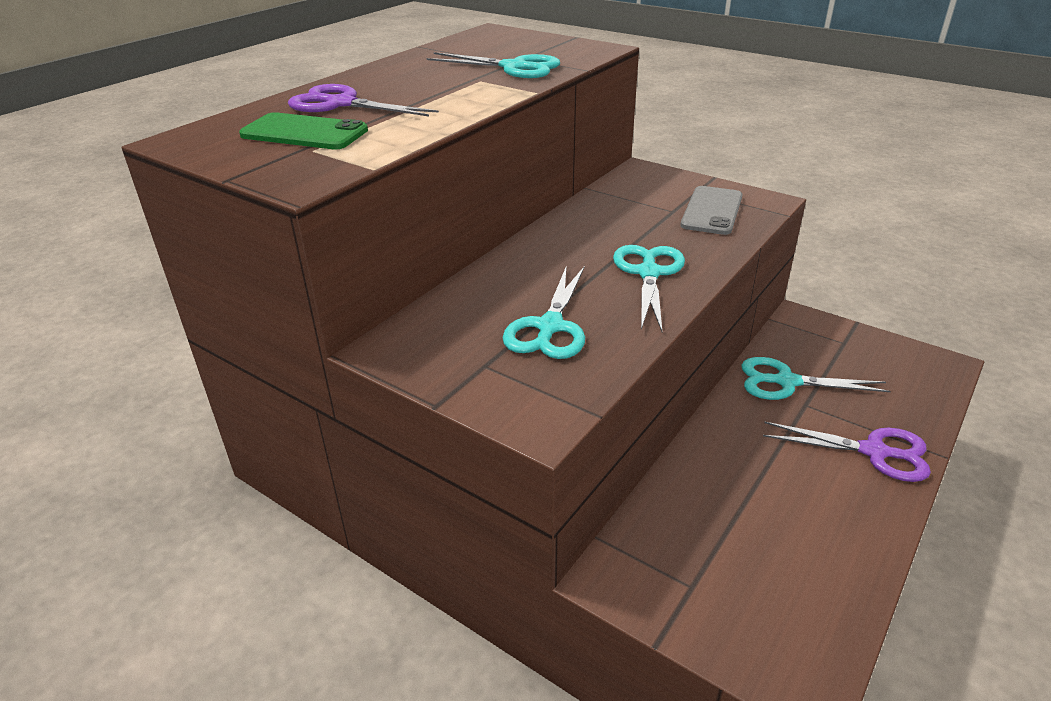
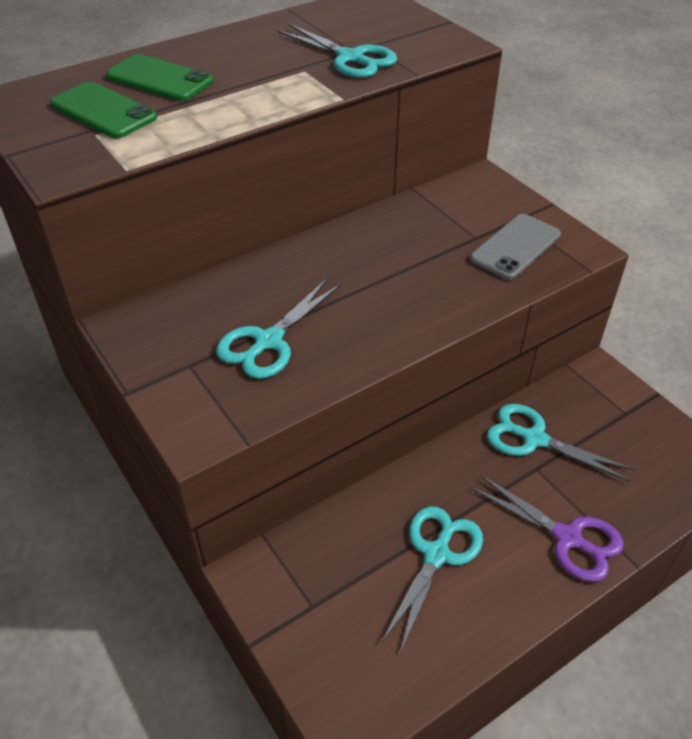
camera: 20 degrees right, 10 degrees up
(341, 104) = (159, 79): purple scissors -> green phone
(648, 273) = (398, 306): turquoise scissors -> turquoise scissors (436, 554)

